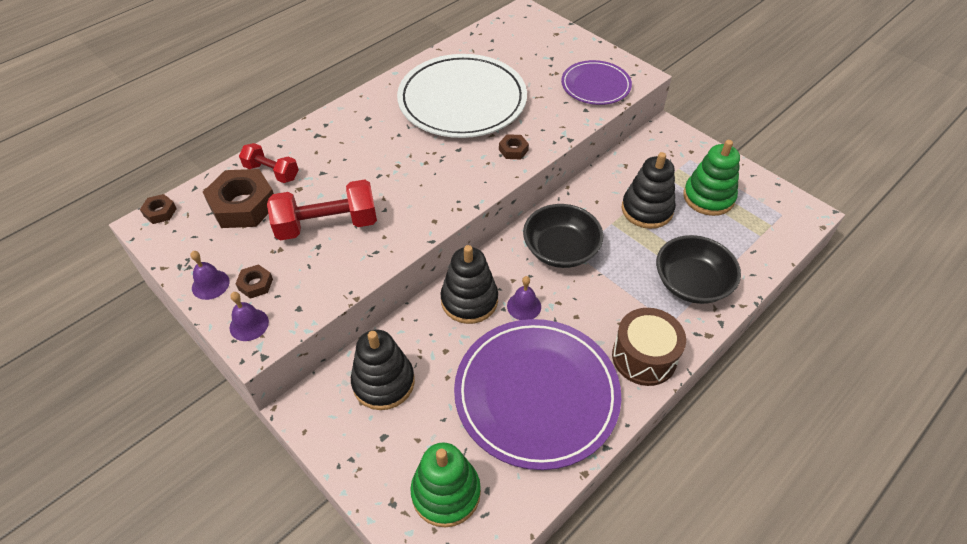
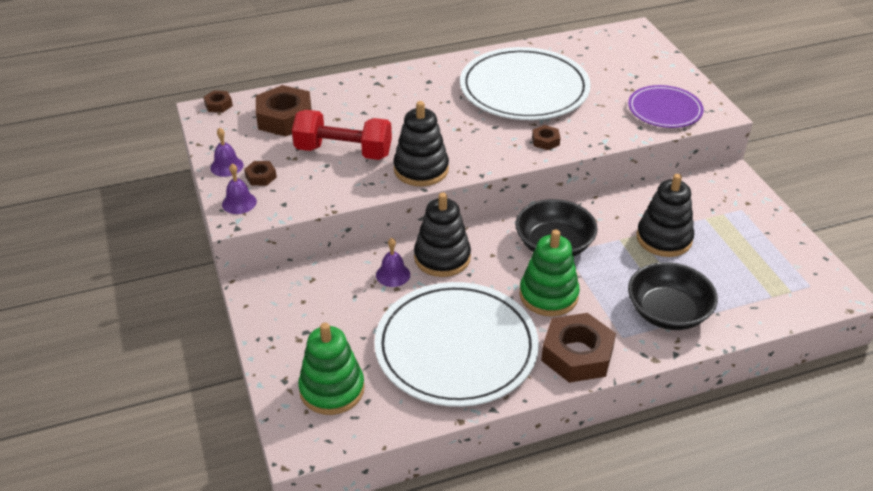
camera: 25 degrees right, 10 degrees down
(271, 172) = (322, 100): red dumbbell -> none
(383, 382) = (330, 293): black stacking toy -> black stacking toy (421, 169)
(524, 306) = (489, 278): purple bell -> purple bell (393, 274)
(536, 394) = (456, 348): purple plate -> white plate
(644, 357) = (577, 355): brown drum -> brown nut
(708, 197) = (738, 247): green stacking toy -> green stacking toy (548, 295)

